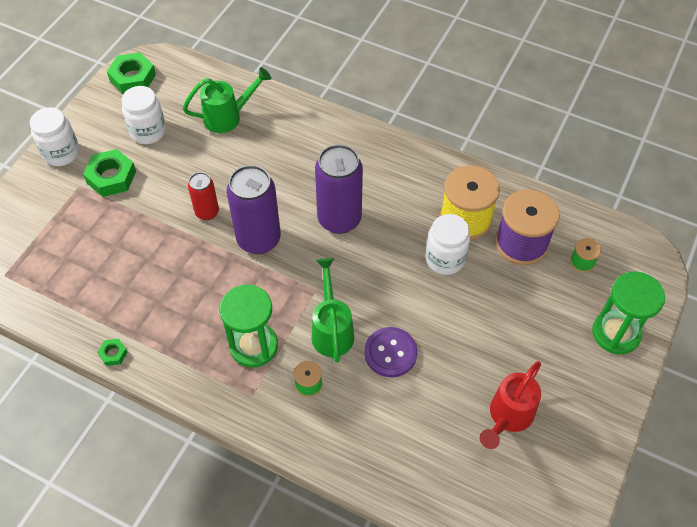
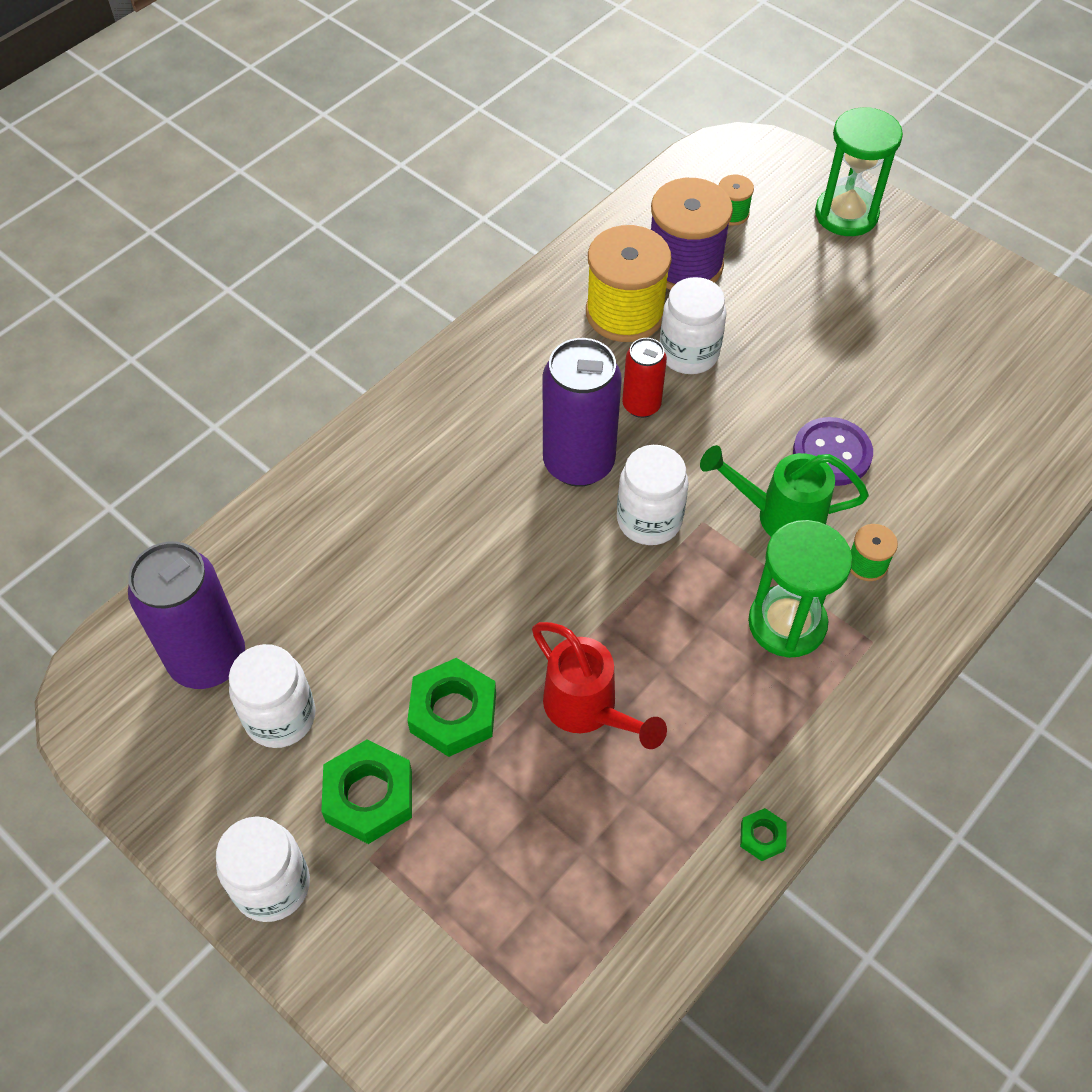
camera: 75 degrees left, 0 degrees up
(133, 78) = (124, 726): green nut -> green nut (453, 712)
(207, 212) = (505, 647): red can -> red can (641, 405)
(229, 117) = (299, 578): green watering can -> none
(258, 239) = (585, 580): purple can -> purple can (208, 659)
(308, 262) = (649, 520): none -> white jar
(507, 417) = (950, 352): red watering can -> red watering can (588, 710)

